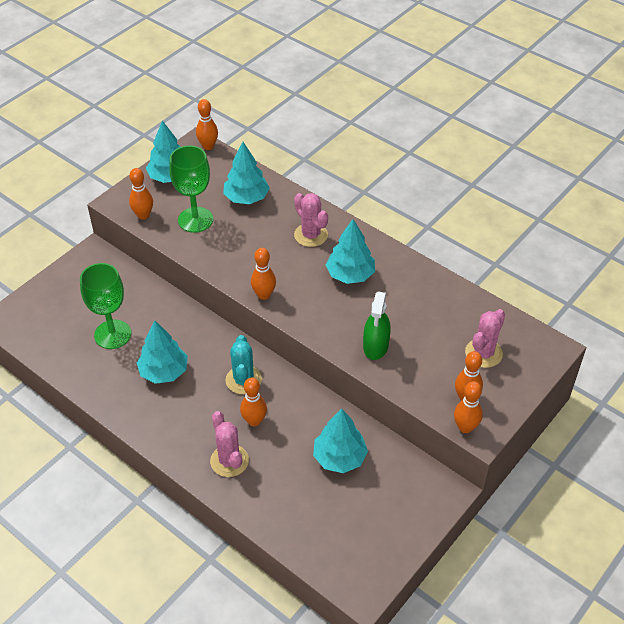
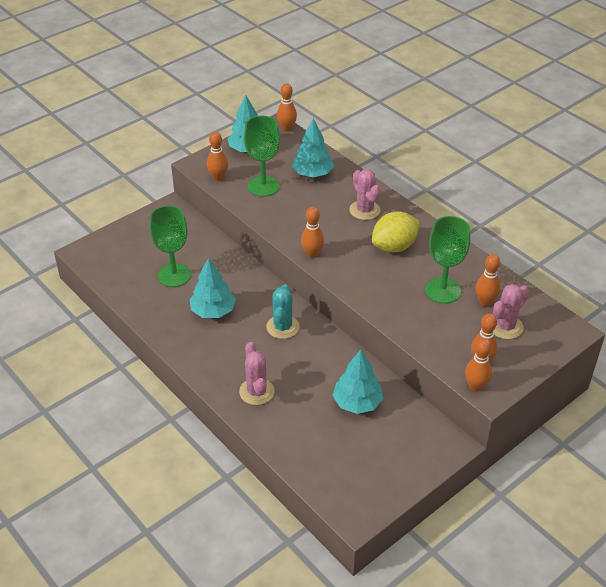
camera: 10 degrees right, 5 degrees down
(254, 421) = (285, 362): orange bowling pin -> orange bowling pin (485, 302)
(350, 274) = (394, 247): turquoise tree -> yellow lemon
(376, 346) = (405, 308): green spray bottle -> none
(411, 320) = (442, 291): none -> green goblet

